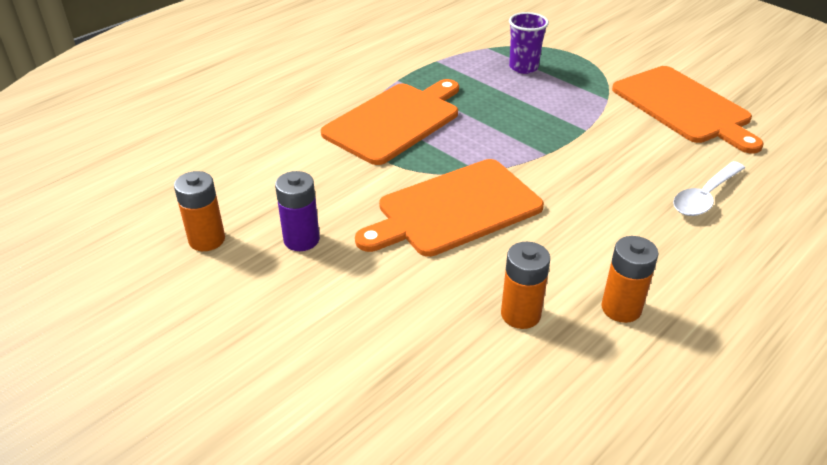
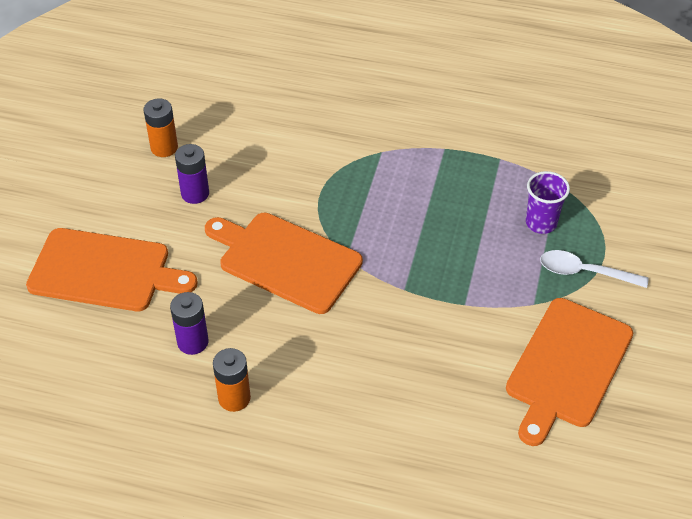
camera: 60 degrees right, 10 degrees up
(395, 121) = (378, 175): orange cutting board -> orange cutting board (104, 271)
(520, 314) = (193, 342): orange battery -> purple battery
(705, 196) = (419, 418): white spoon -> white spoon (585, 272)

